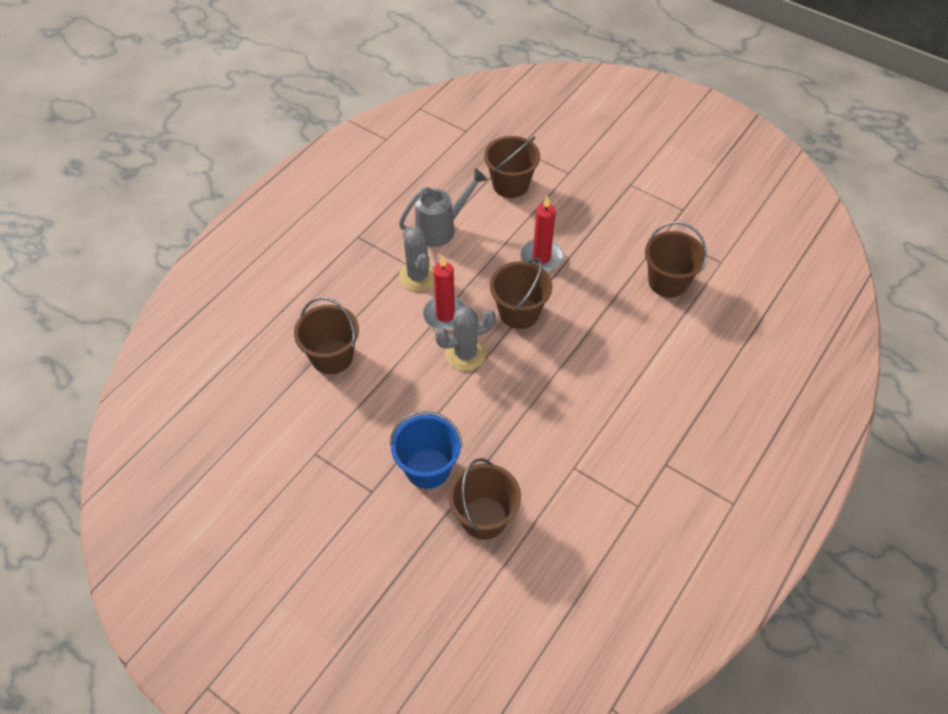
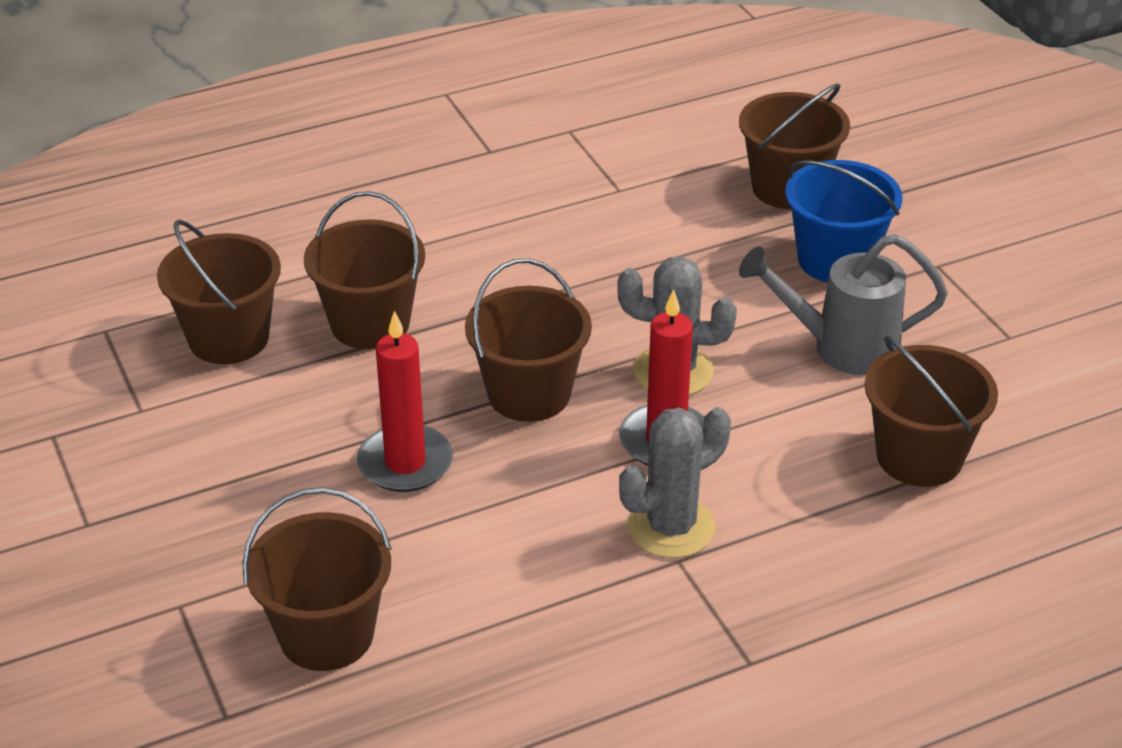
camera: 150 degrees left, 15 degrees down
(418, 276) = (671, 527): grey cactus -> grey cactus turned 45 degrees clockwise
(441, 228) = (555, 602): grey watering can -> grey watering can (841, 348)
(617, 317) = (370, 323): none -> brown bucket

